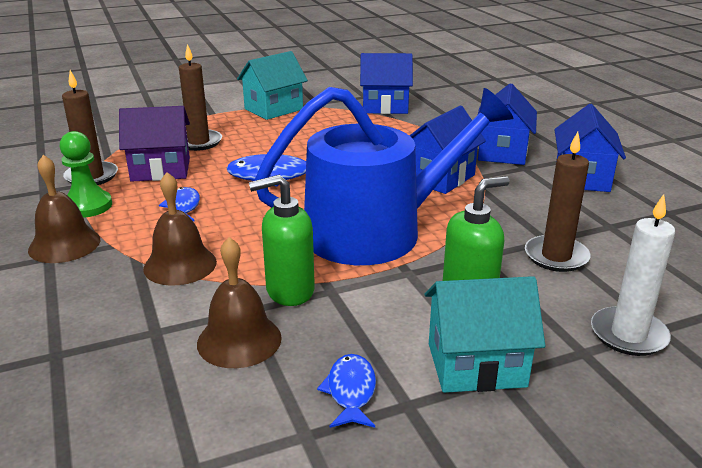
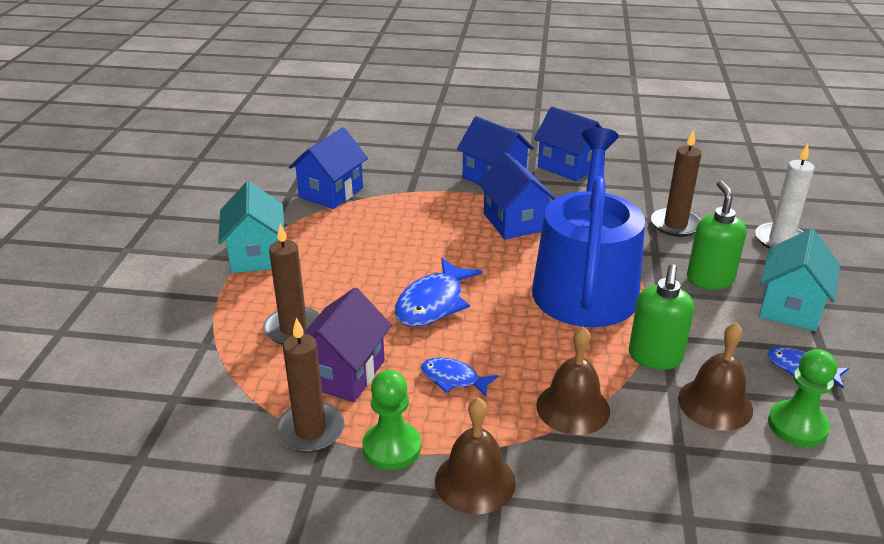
camera: 60 degrees left, 5 degrees up
(238, 403) = (797, 426): none -> green pawn

